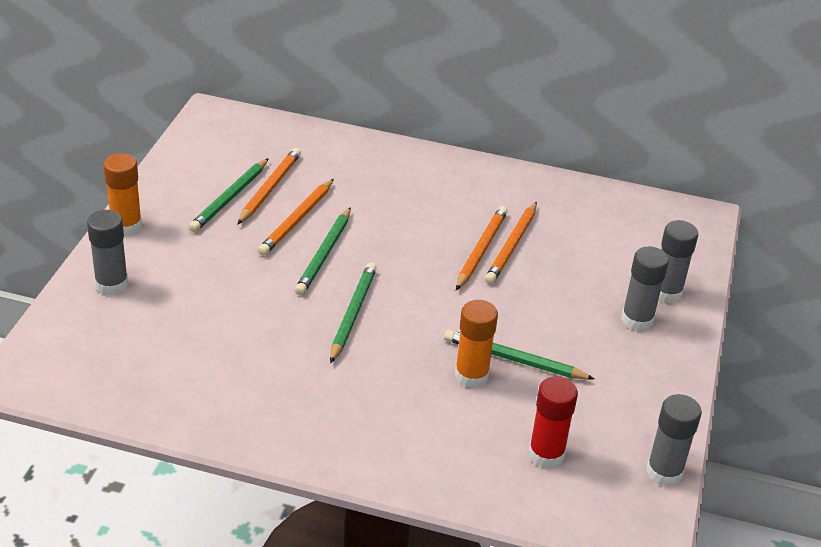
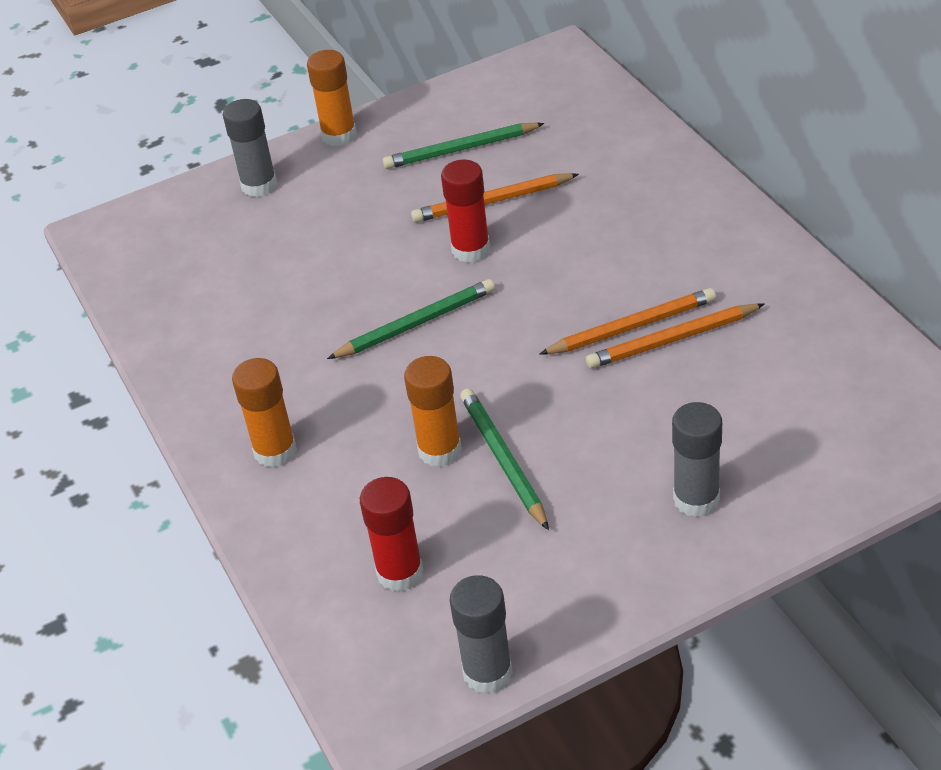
camera: 55 degrees right, 5 degrees up
(269, 188) = (510, 156): orange pencil -> none
(324, 254) = (471, 250): green pencil -> red glue stick
(372, 437) = (275, 451): none -> orange glue stick
(666, 292) = (777, 490): grey glue stick -> none

